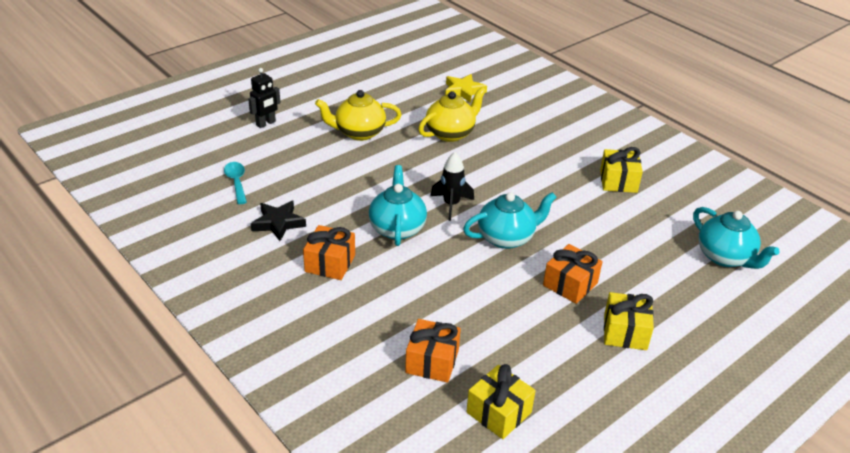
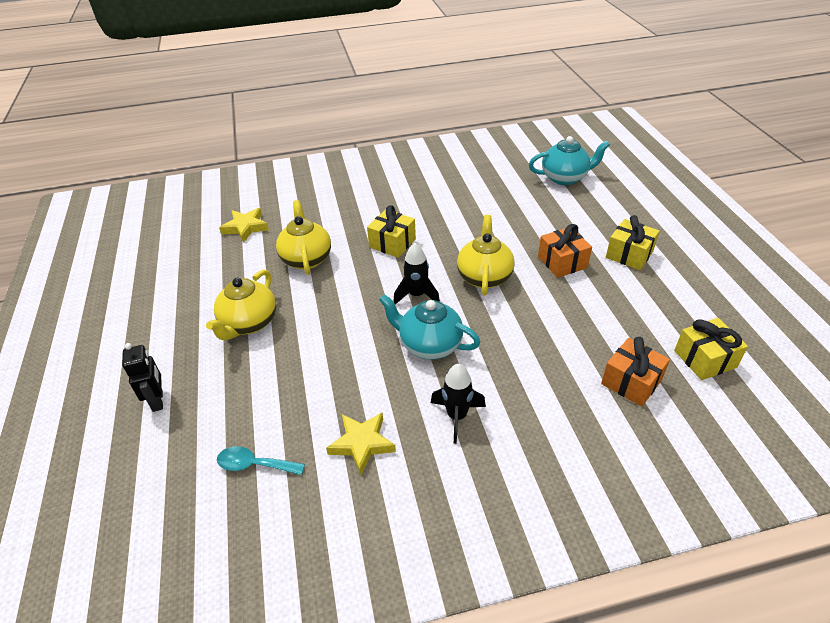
camera: 60 degrees left, 5 degrees up
(278, 223) = (362, 443): black star -> yellow star
(330, 263) = (457, 416): orange gift -> black rocket
(506, 238) = (484, 277): turquoise teapot -> yellow teapot
(618, 181) = (447, 190): yellow gift -> yellow gift (392, 243)

